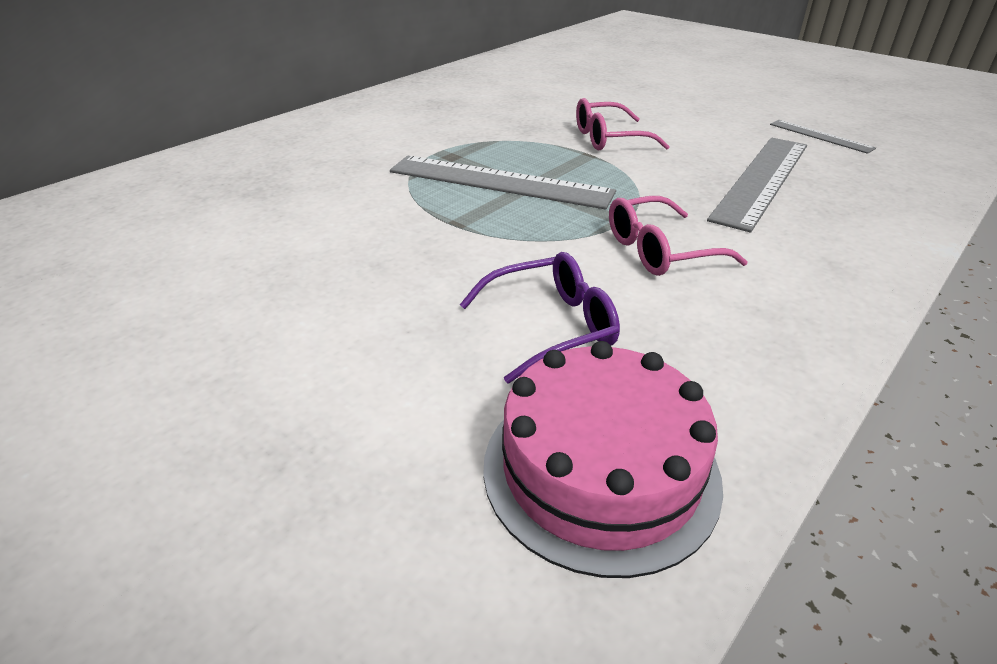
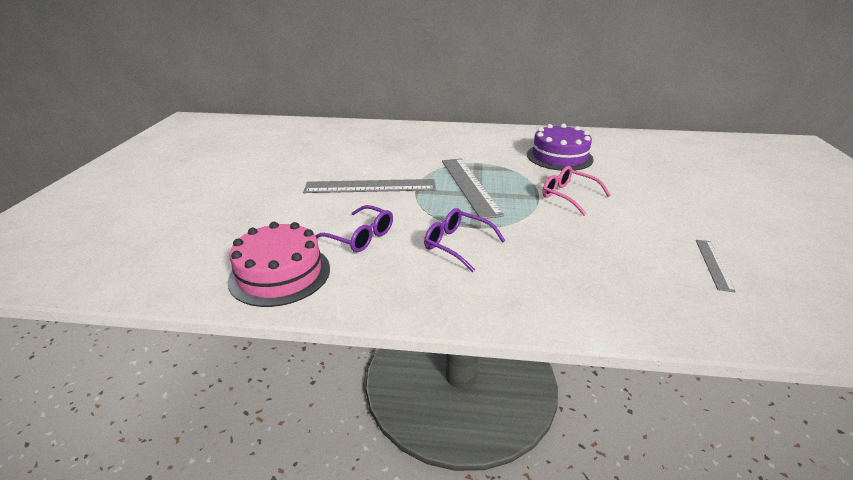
camera: 55 degrees right, 5 degrees down
(501, 104) = (559, 157): none -> purple cake
(660, 250) = (457, 245): pink glasses -> purple glasses
(762, 180) = (593, 256): grey ruler -> grey ruler (370, 186)

